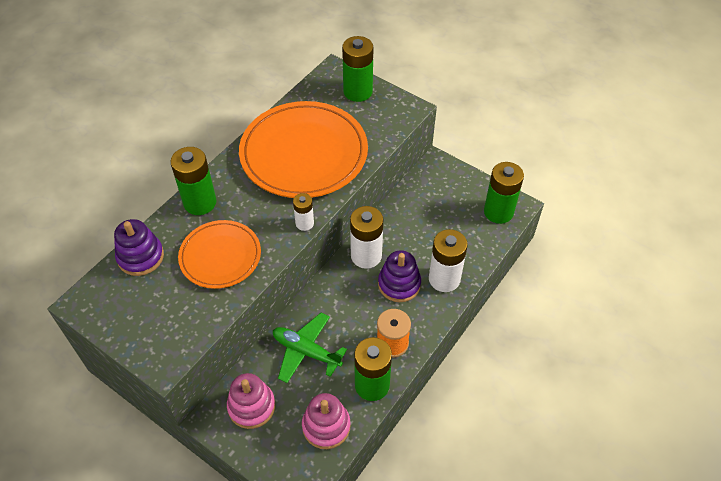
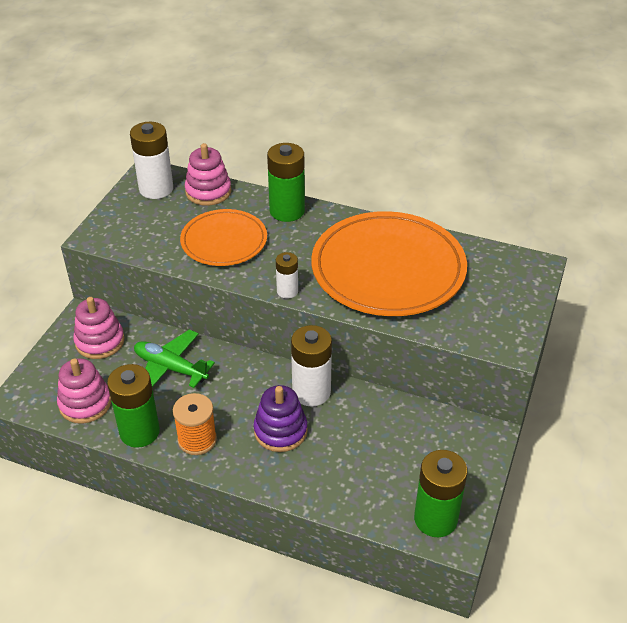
camera: 75 degrees right, 10 degrees down
(140, 257) = (208, 191): purple stacking toy -> pink stacking toy
(306, 351) = (170, 368): green plane -> green plane turned 75 degrees counterclockwise
(358, 92) = (513, 293): green battery -> none
(444, 279) = (302, 475): white battery -> white battery (156, 189)

